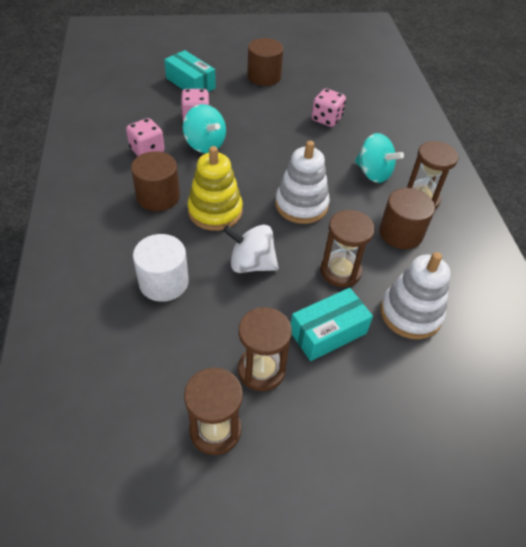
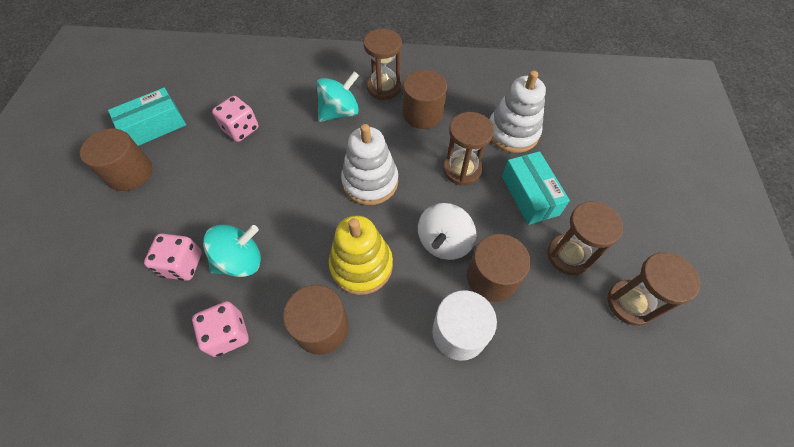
camera: 75 degrees left, 10 degrees up
(190, 83) = (100, 262): turquoise box -> turquoise box (154, 126)
(222, 303) = (492, 277): none -> brown cylinder

